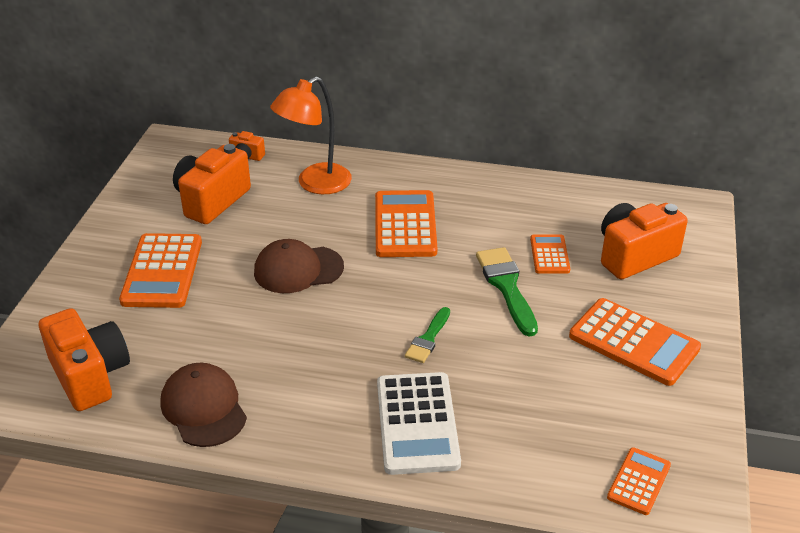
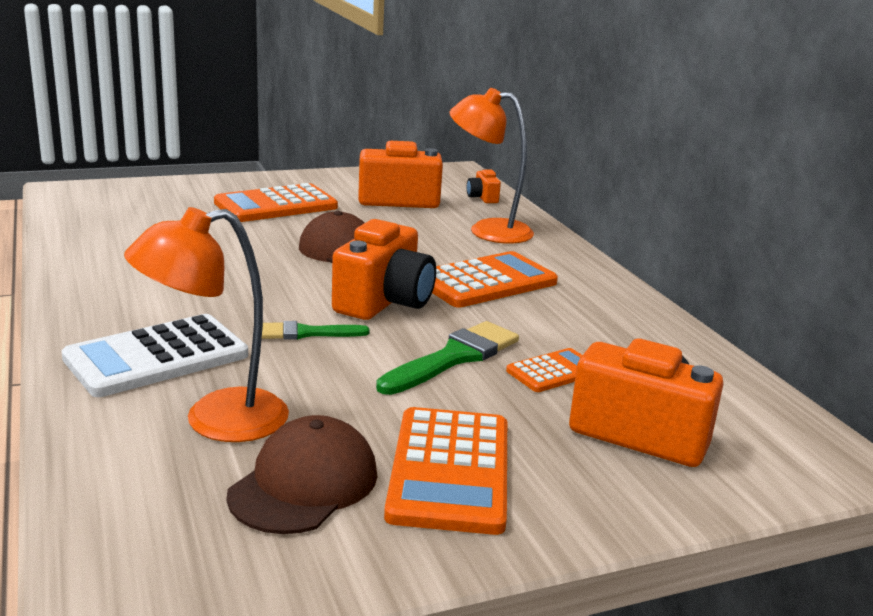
camera: 55 degrees right, 15 degrees down
(90, 375) = (113, 212): orange camera -> orange camera (384, 302)
(204, 408) = (104, 258): brown cap -> brown cap (304, 484)
(525, 419) = (215, 420): none -> orange lamp
(638, 481) = (151, 535): orange calculator -> none

